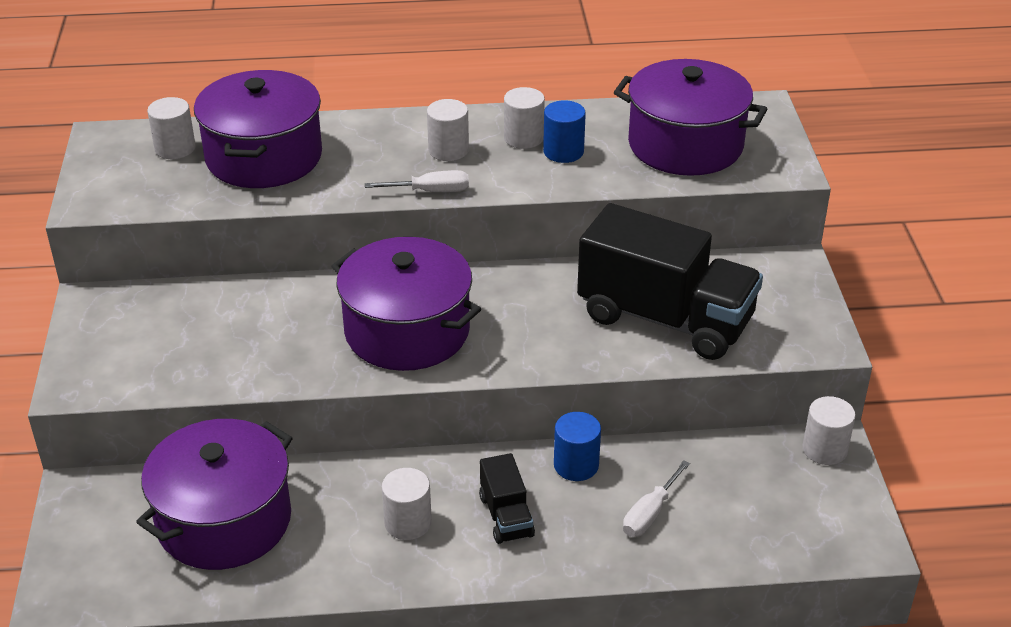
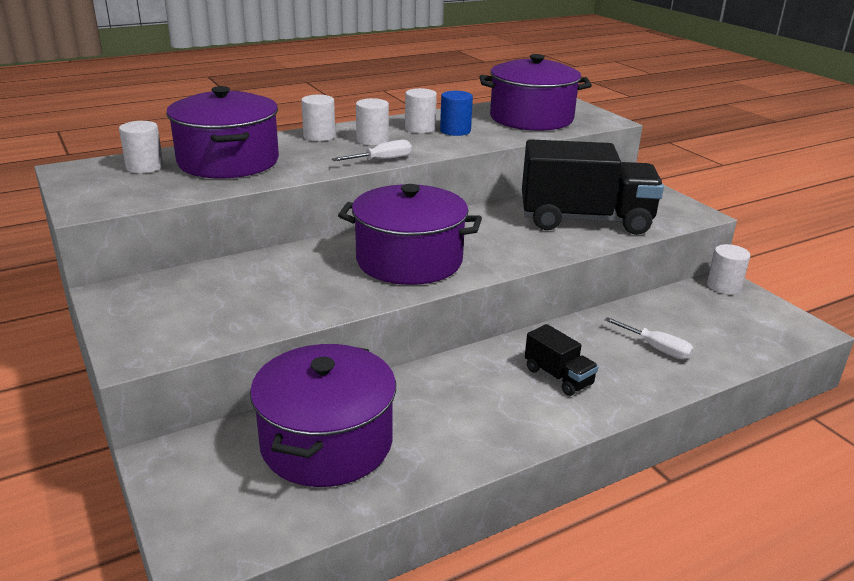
camera: 25 degrees left, 10 degrees down
(408, 523) = (487, 401): white cylinder -> white cylinder (319, 136)
(576, 465) = (577, 333): blue cylinder -> none
(650, 513) = (656, 348): white screwdriver -> white screwdriver turned 60 degrees counterclockwise

